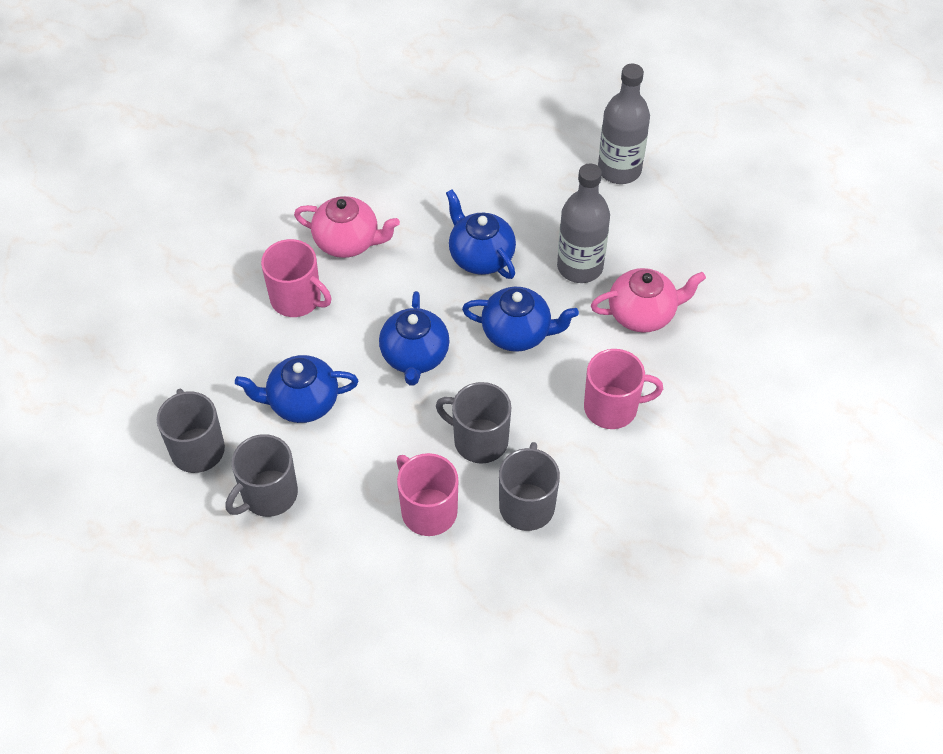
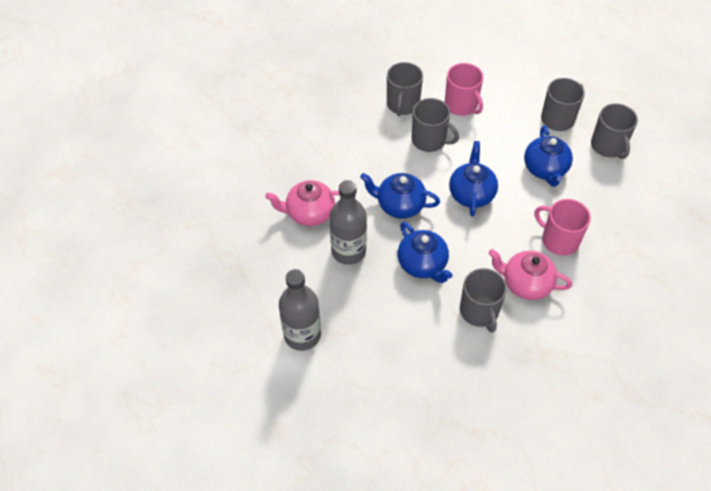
camera: 175 degrees left, 0 degrees up
(302, 402) = (545, 169): blue teapot -> blue teapot turned 90 degrees clockwise
(408, 207) = (479, 311): none -> grey mug
(612, 407) = (342, 154): pink mug -> none

